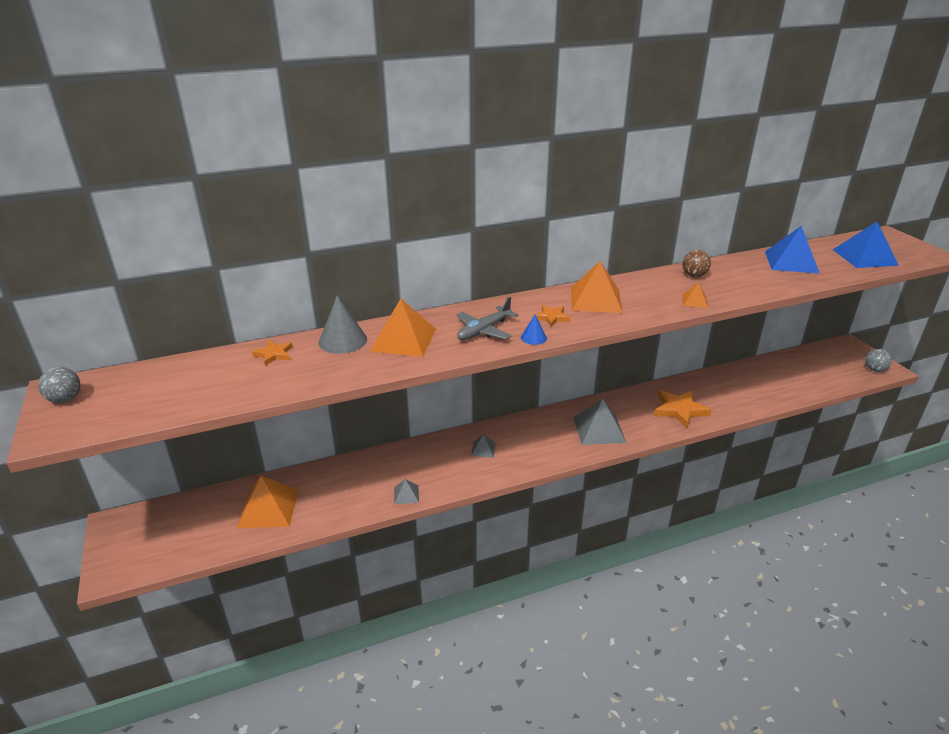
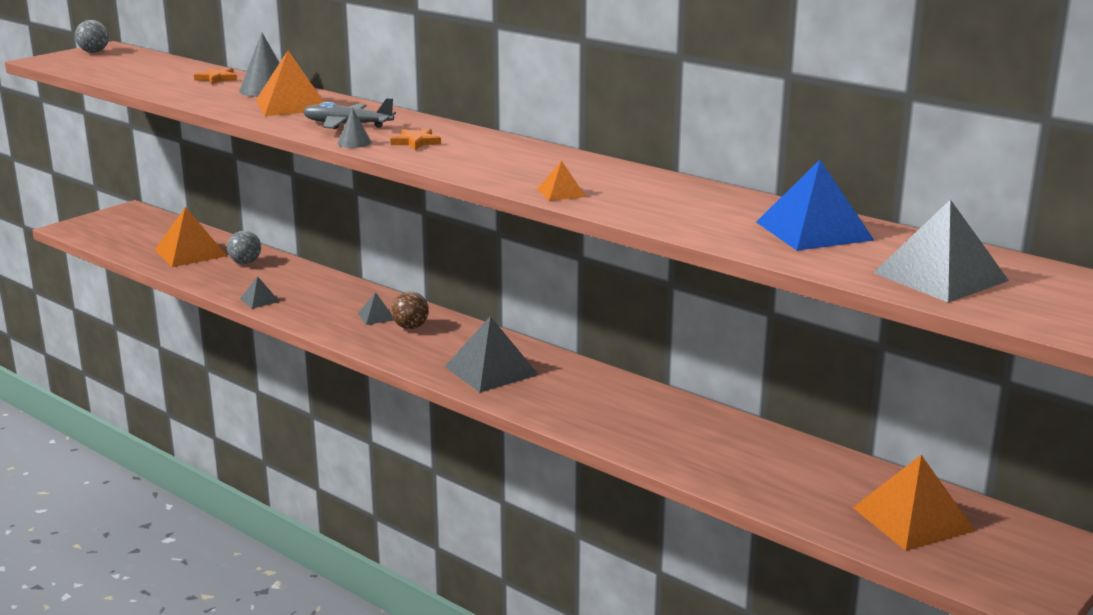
camera: 60 degrees right, 10 degrees down
(533, 338) = (354, 143): blue cone -> grey cone
(596, 299) = (493, 152): orange pyramid -> orange pyramid (913, 519)
(679, 410) = (606, 415): orange star -> none
(694, 275) = (651, 184): brown ball -> brown ball (410, 327)
(864, 257) = (940, 276): blue pyramid -> grey pyramid
(874, 370) = (999, 582): grey ball -> grey ball (245, 263)

